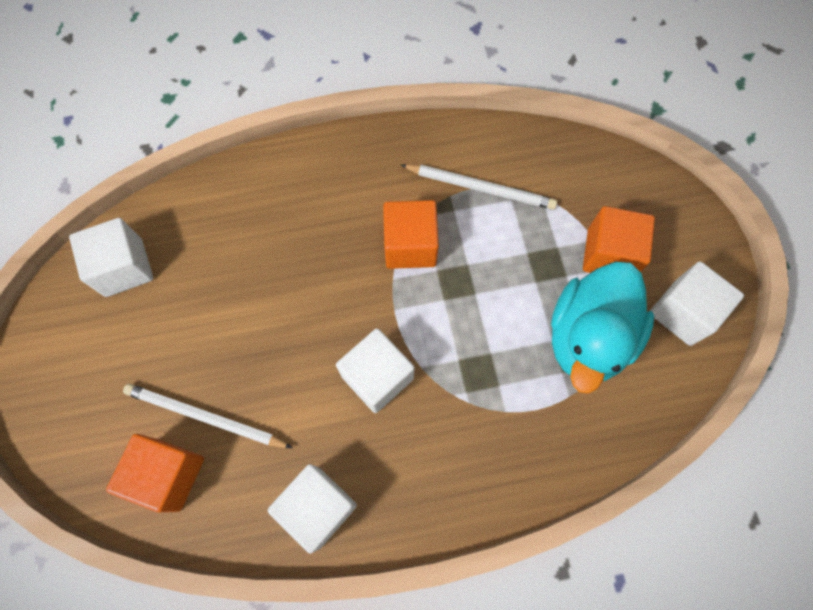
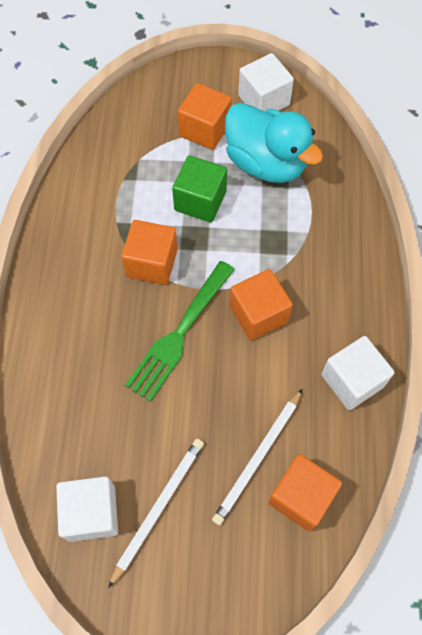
camera: 75 degrees left, 5 degrees down
(331, 297) = (179, 334): none -> green fork
(377, 377) = (258, 314): white cube -> orange cube
(480, 188) = (117, 198): white pencil -> white pencil (158, 508)
(507, 275) = (200, 201): none -> green cube

